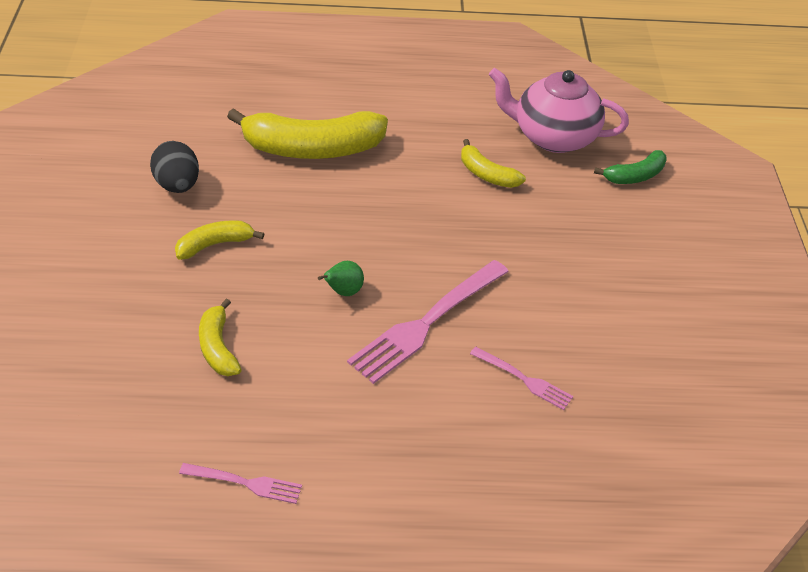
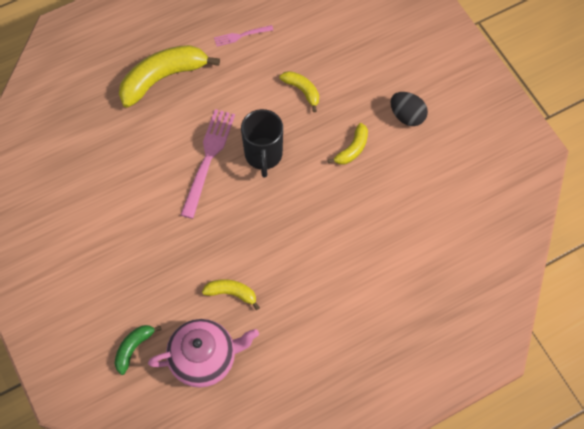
camera: 155 degrees right, 20 degrees up
(177, 185) = (407, 179): black egg -> black egg (407, 116)
(312, 149) = (353, 254): yellow banana -> yellow banana (163, 78)
(343, 291) = (263, 155): green pear -> black mug
(524, 379) = (141, 150): pink fork -> none

